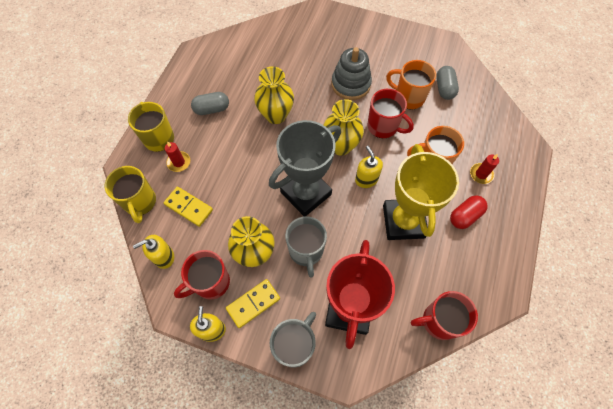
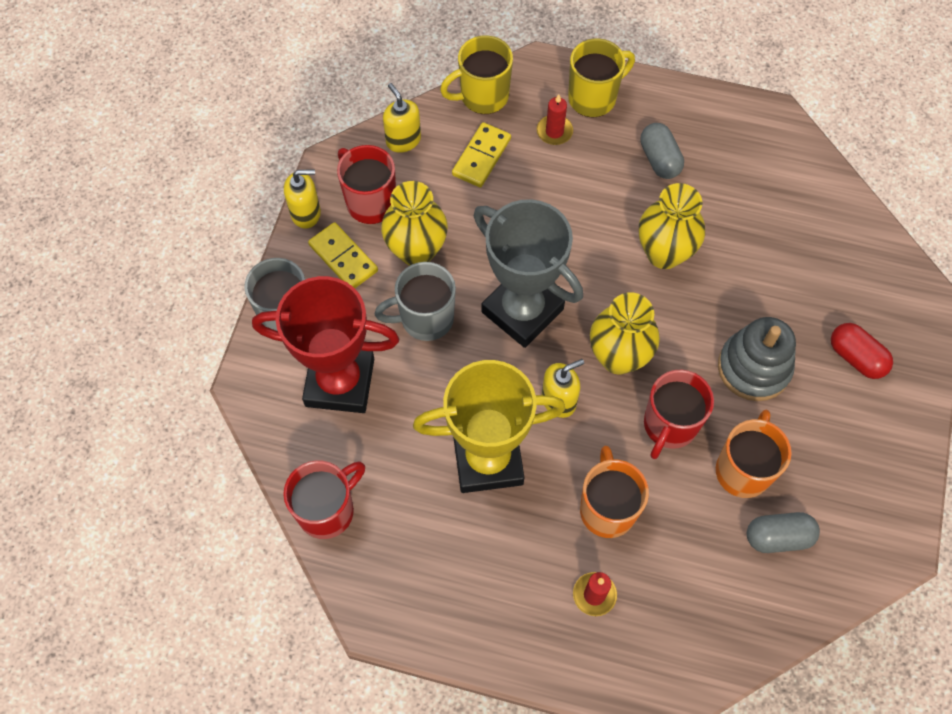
camera: 85 degrees right, 0 degrees up
(439, 321) = (327, 510): red mug -> red mug turned 60 degrees clockwise
(465, 216) = (508, 560): red capsule -> red capsule (856, 357)

